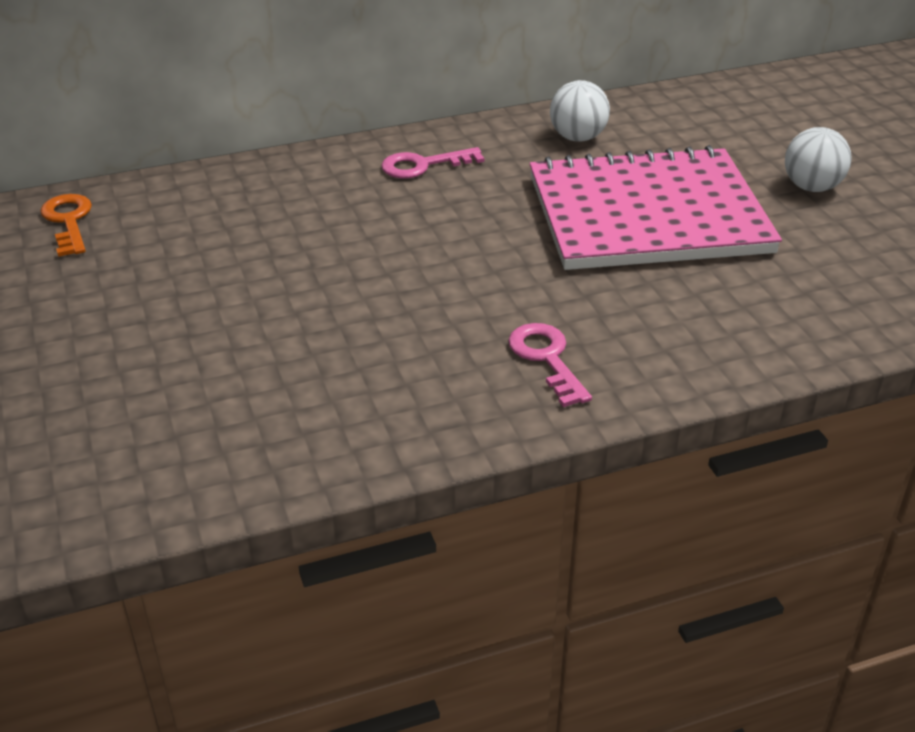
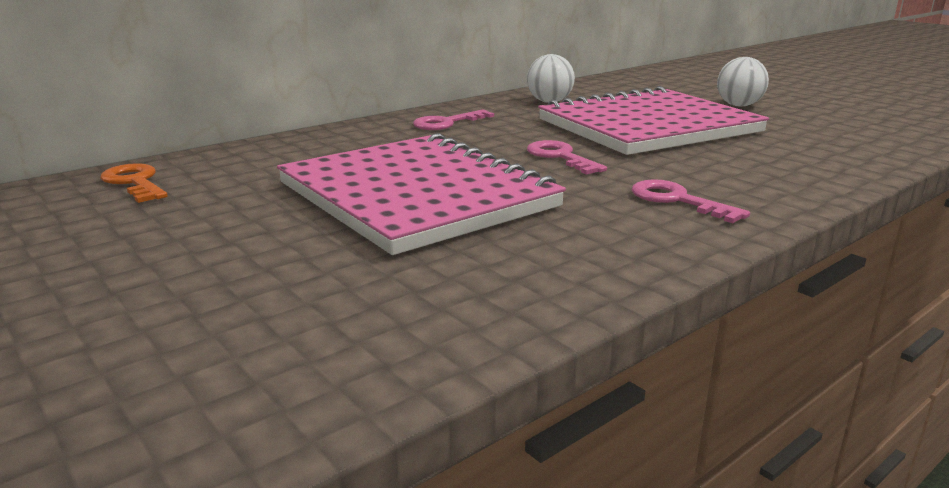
camera: 20 degrees left, 15 degrees down
(302, 296) = (416, 195): none -> pink notebook
(494, 257) = (560, 157): none -> pink key

